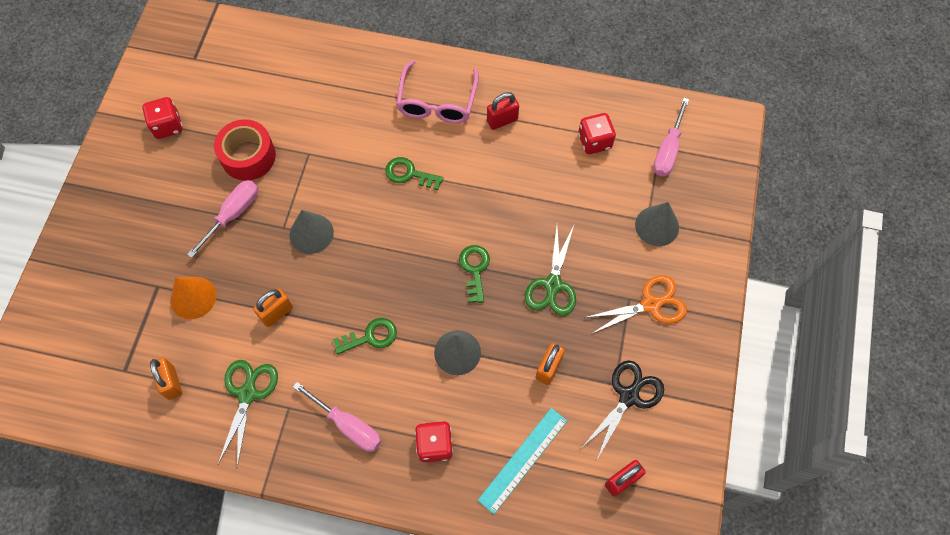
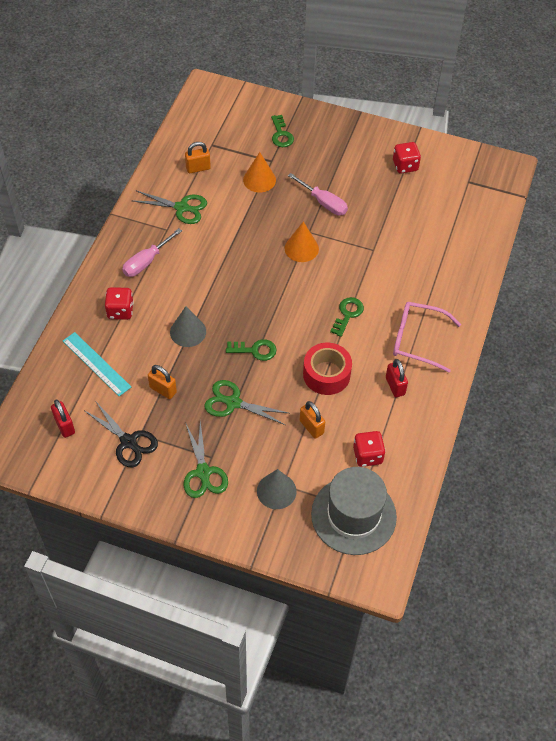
camera: 95 degrees right, 10 degrees down
(248, 156) = (374, 213): red tape -> red tape (326, 374)
(276, 313) = (239, 225): orange padlock -> orange padlock (311, 427)
(311, 233) = (301, 248): grey cone -> orange cone
(370, 336) = (210, 279): green key -> green key (281, 135)
(651, 304) = (203, 472): orange scissors -> green scissors
(668, 150) = (353, 515): pink screwdriver -> grey hat

